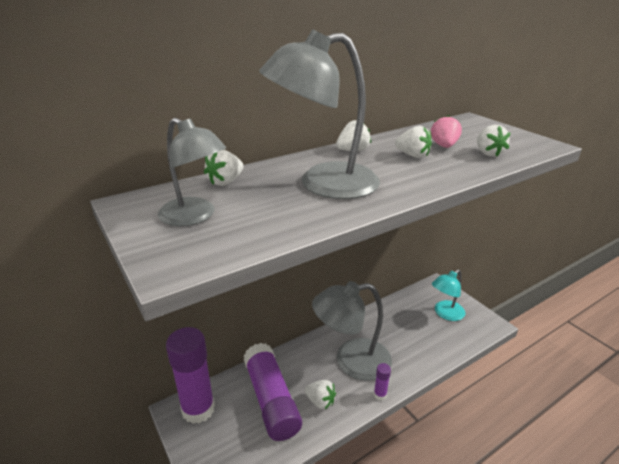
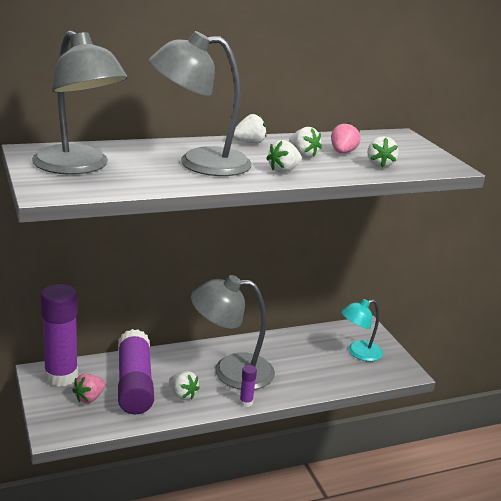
camera: 10 degrees right, 5 degrees down
(195, 216) = (78, 167): grey lamp -> grey lamp, size x1.62
(225, 182) = (116, 148): white strawberry -> white strawberry (283, 170)
(234, 430) = (89, 398): none -> pink strawberry

